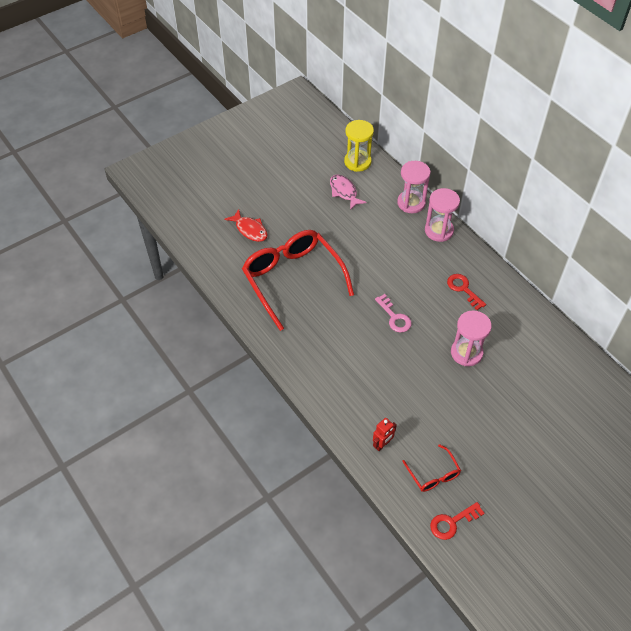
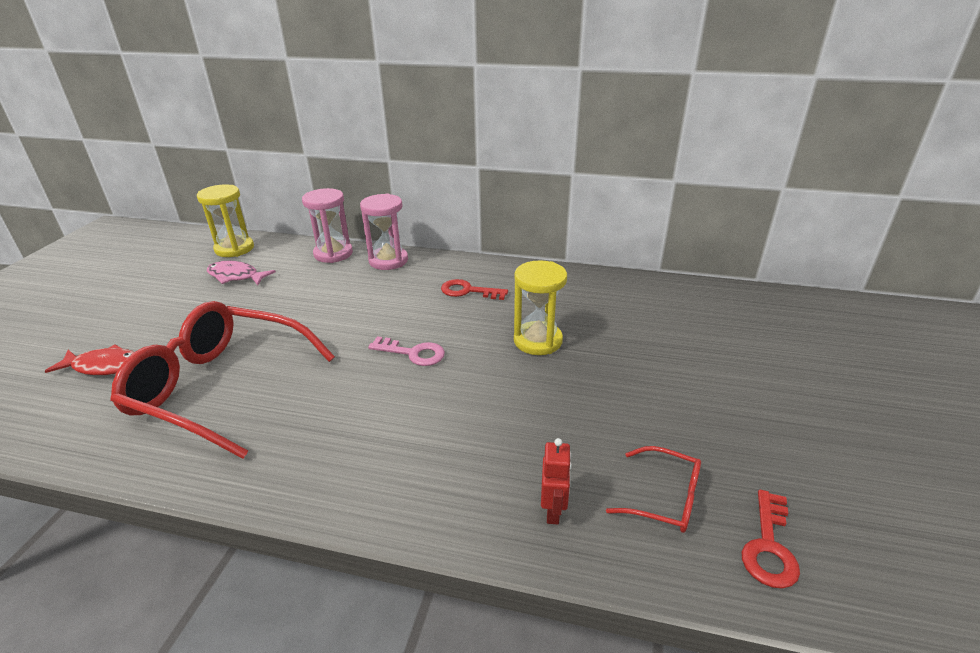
camera: 40 degrees left, 20 degrees down
(466, 353) = (538, 341): pink hourglass -> yellow hourglass

